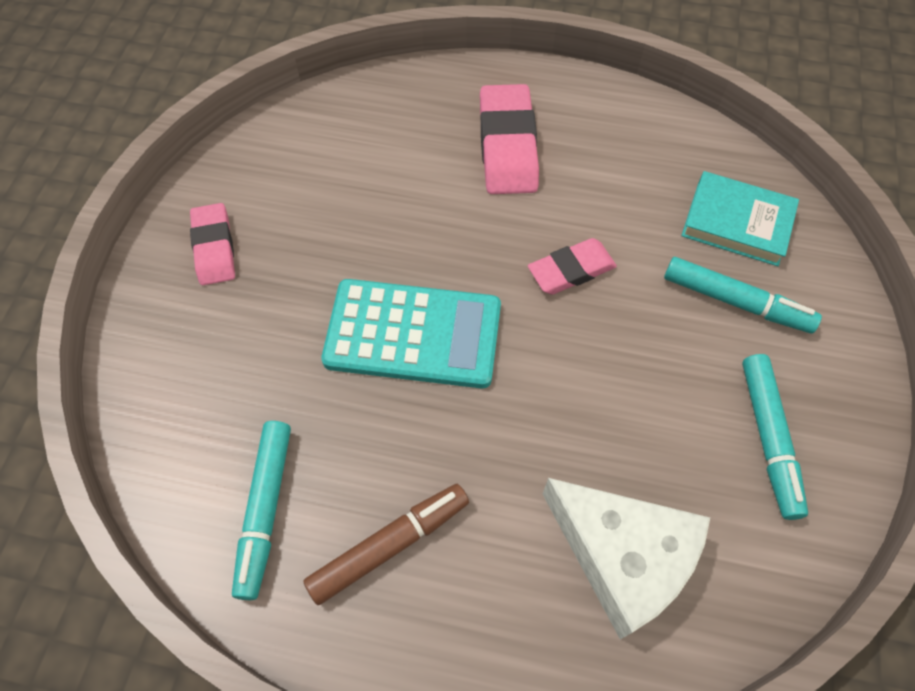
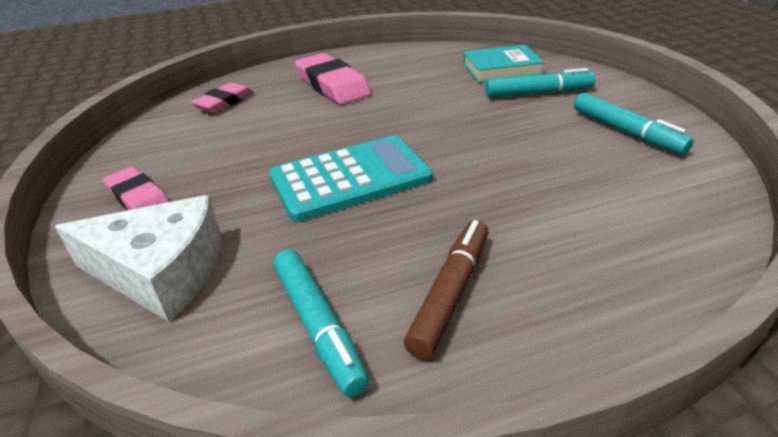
camera: 30 degrees left, 25 degrees down
(571, 270) = (429, 115): pink eraser -> pink eraser (224, 102)
(623, 556) = (618, 216): white cheese -> white cheese (161, 271)

